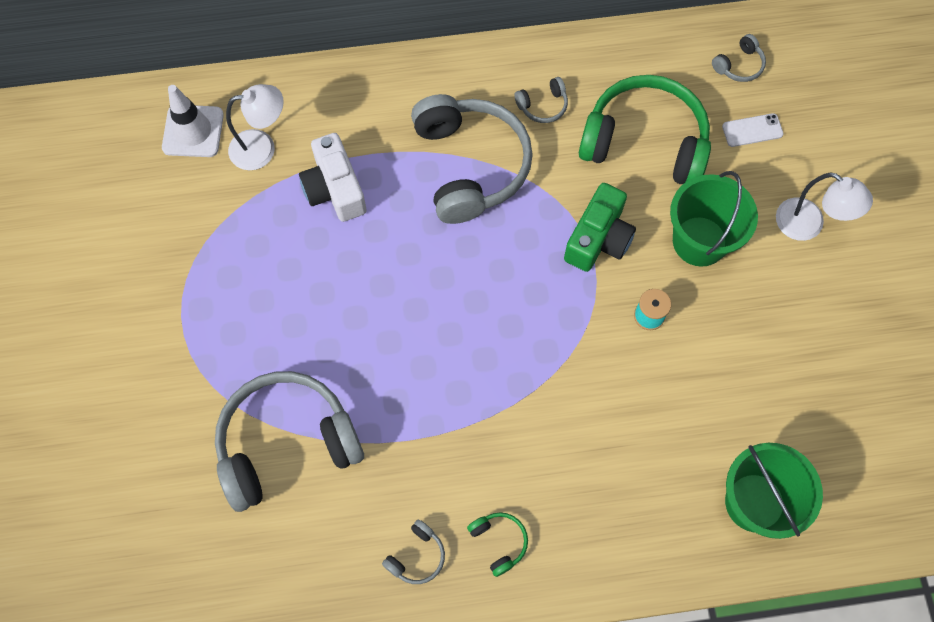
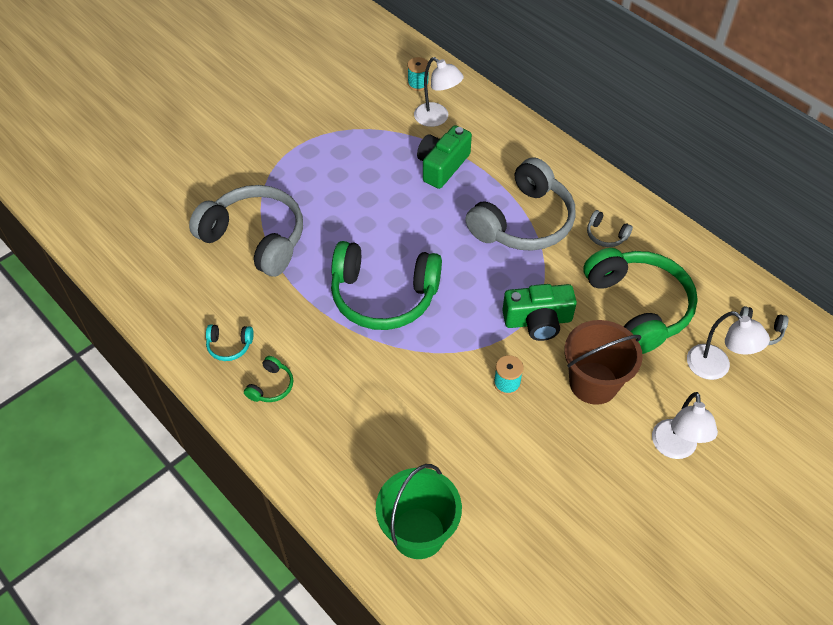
camera: 55 degrees right, 15 degrees down
(193, 131) = (418, 84): white traffic cone -> turquoise spool
(335, 189) = (442, 166): white camera -> green camera
(417, 556) = (229, 346): grey headphones -> turquoise headphones
(465, 360) = (383, 296): none -> green headphones
(699, 241) = (593, 383): green bucket -> brown bucket
(752, 130) = (716, 368): white phone -> white lamp

